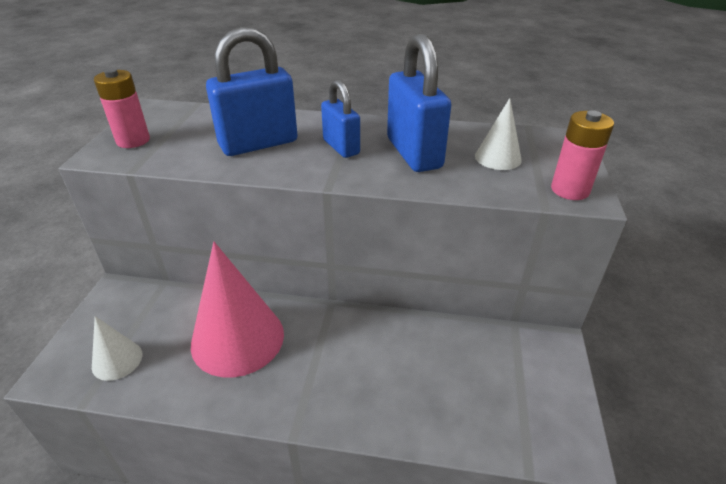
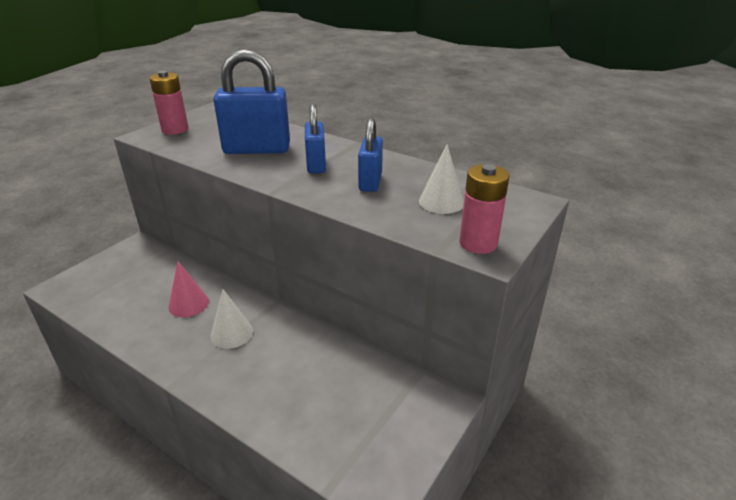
camera: 25 degrees right, 5 degrees down
(117, 360) = (101, 291): white cone -> white cone (231, 333)
(237, 338) = (188, 304): pink cone -> pink cone, size x0.50
(414, 153) = (370, 182): blue padlock -> blue padlock, size x0.61

